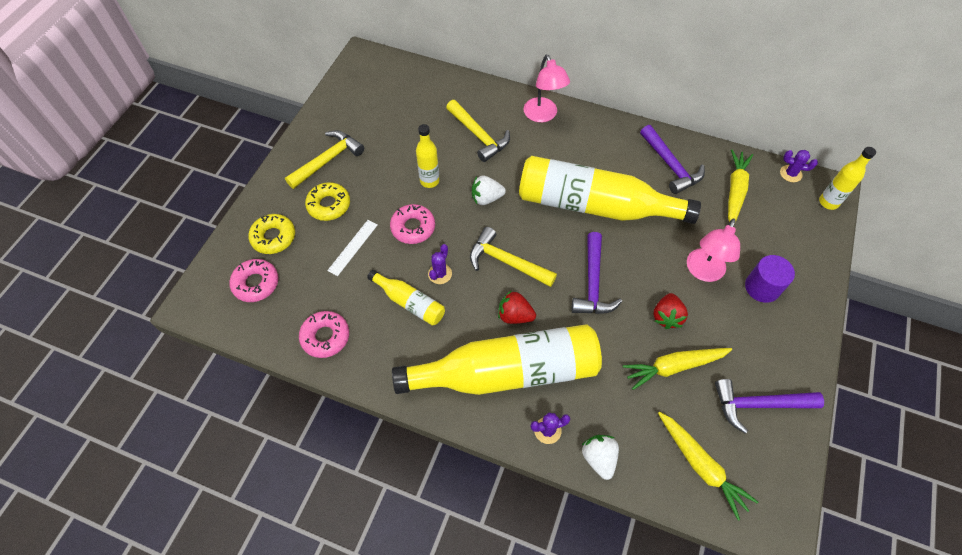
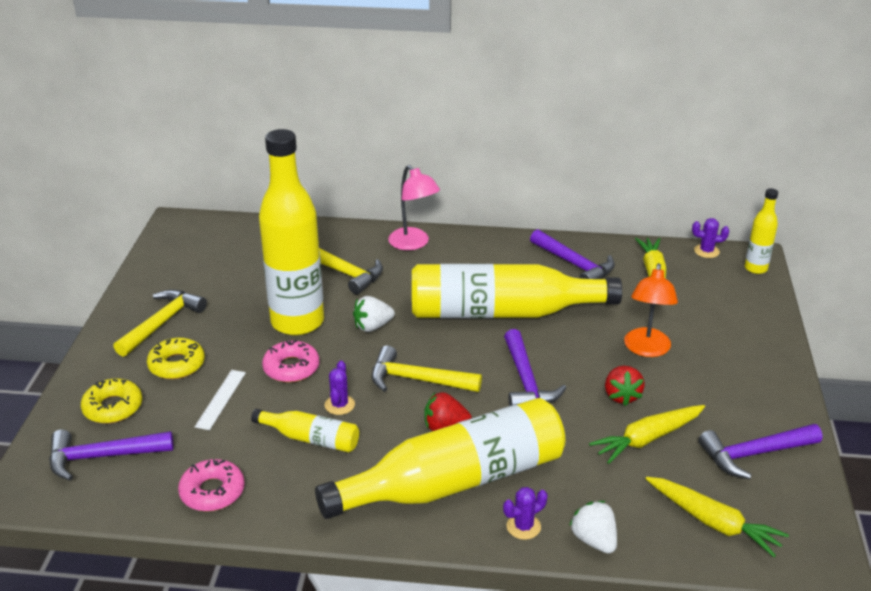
camera: 15 degrees left, 25 degrees down
(256, 283) = (102, 456): pink donut -> purple hammer
(429, 181) = (297, 322): yellow bottle -> yellow bottle, size x2.17
(703, 272) = (646, 349): pink lamp -> orange lamp
(762, 287) = (716, 351): purple cylinder -> none

